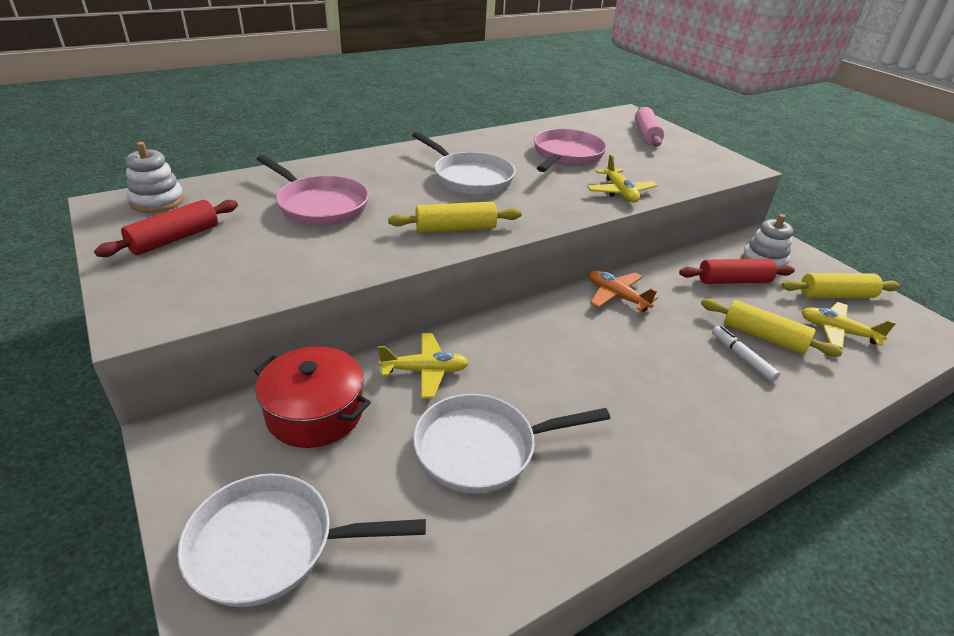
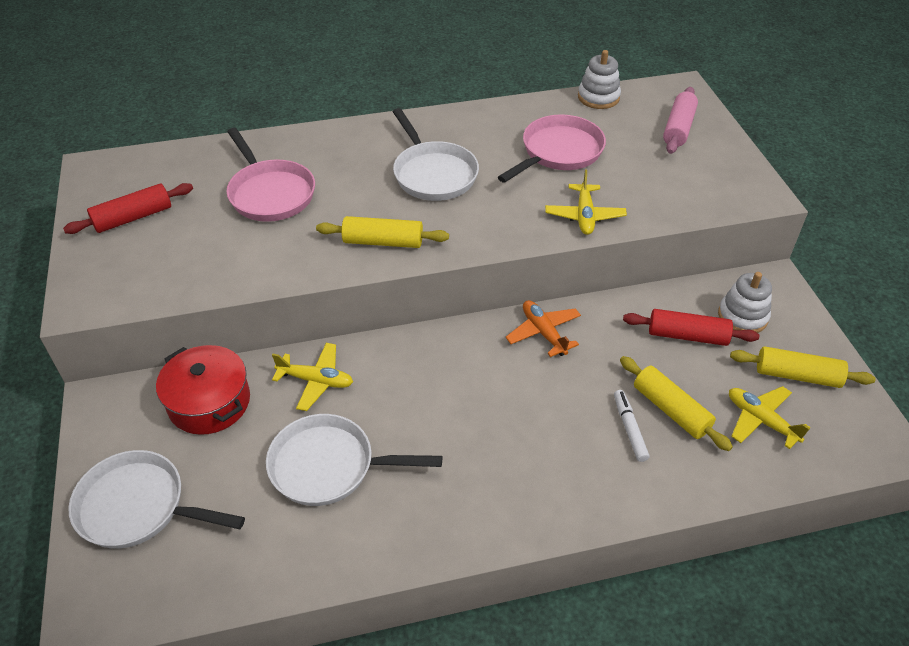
camera: 20 degrees right, 10 degrees up
(157, 201) = (132, 169): white stacking toy -> white stacking toy (598, 97)

